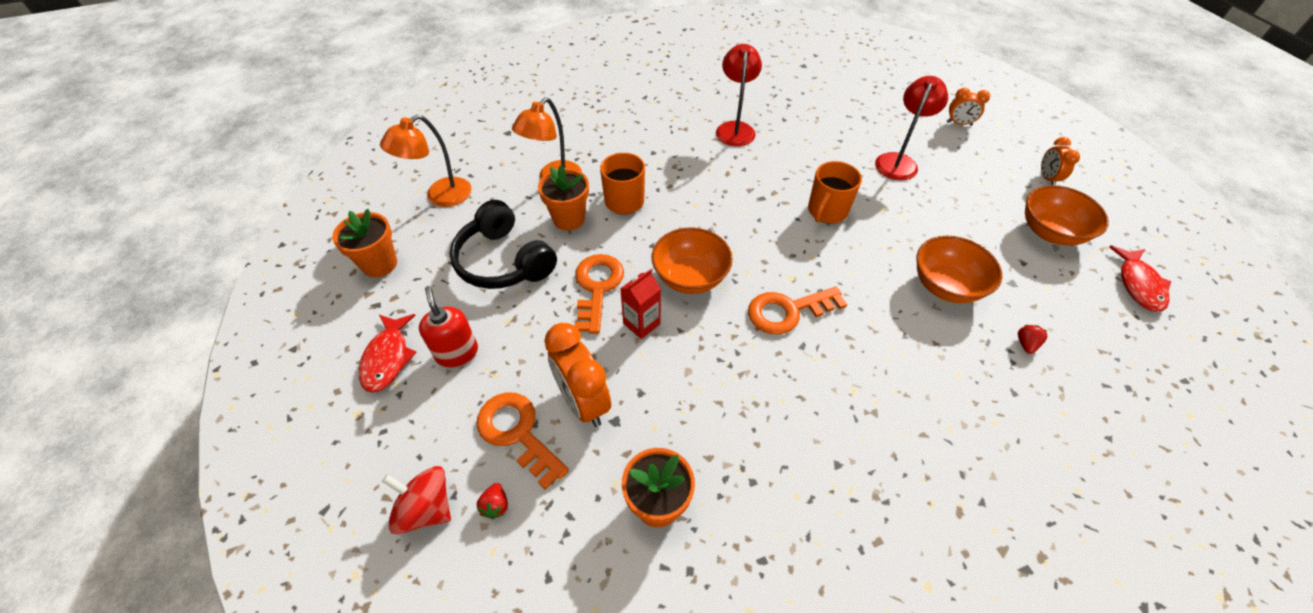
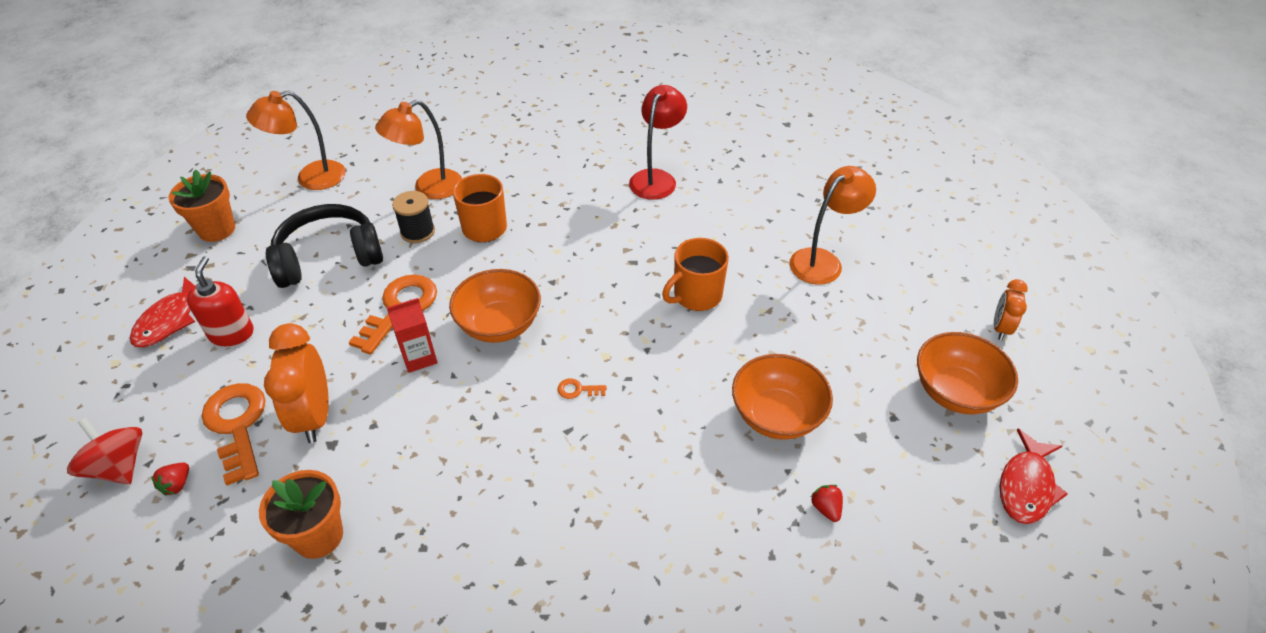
camera: 20 degrees right, 5 degrees down
(504, 261) = (329, 257): black headphones -> black headphones turned 90 degrees clockwise
(569, 219) = (417, 232): orange flower pot -> black spool
(788, 311) = (577, 390): orange key -> orange key, size x0.42
(898, 161) = (823, 261): red lamp -> orange lamp
(959, 123) = (933, 235): orange clock -> none
(1026, 344) = (826, 508): red strawberry -> red strawberry turned 60 degrees counterclockwise

